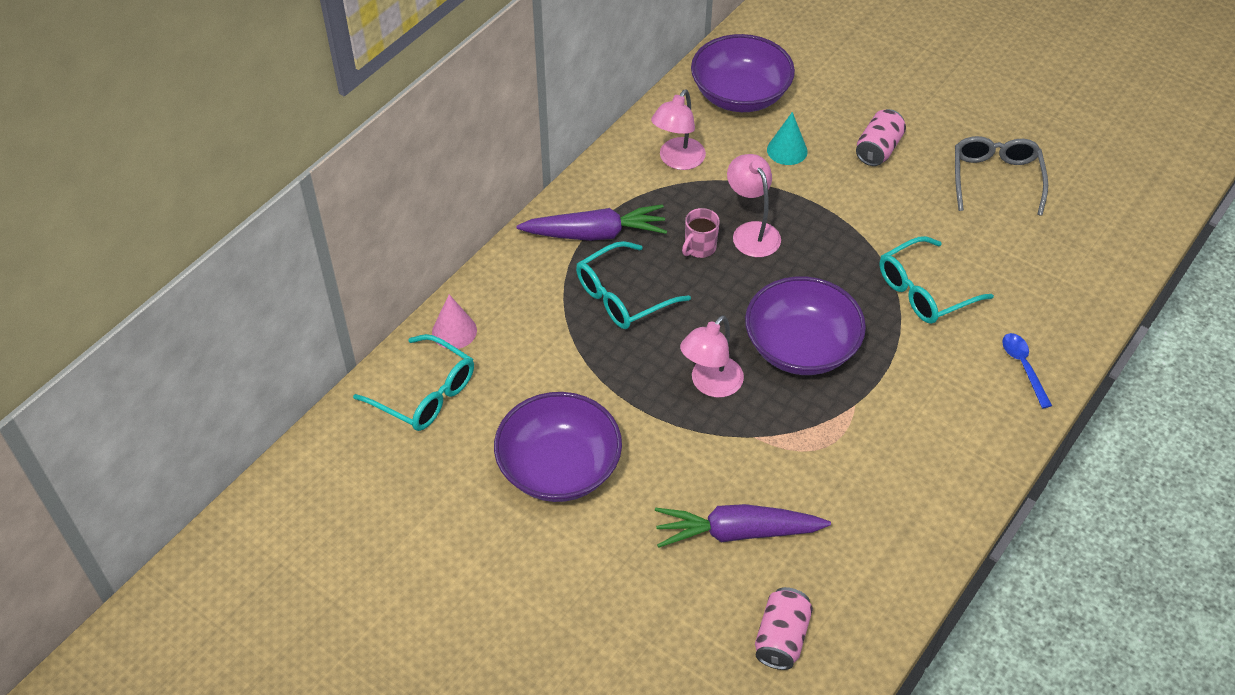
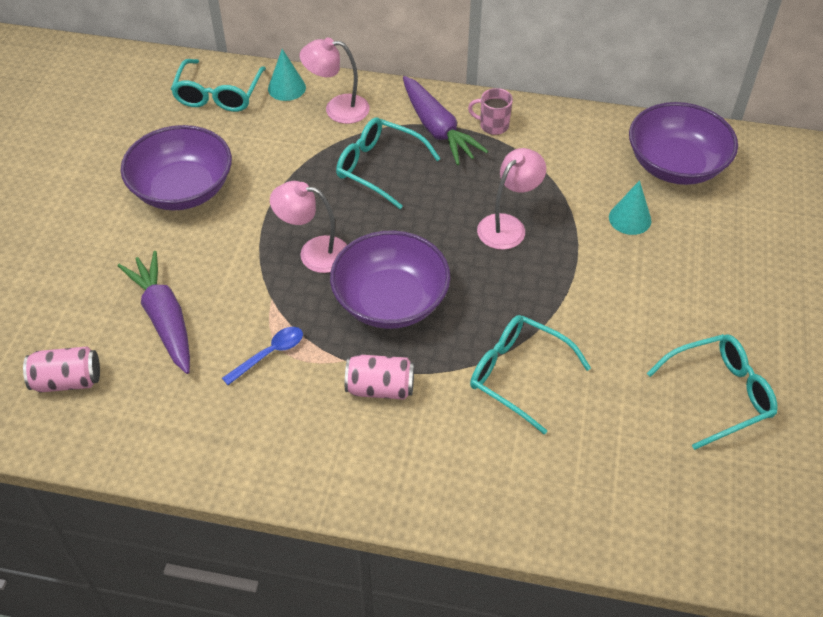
camera: 65 degrees right, 0 degrees up
(454, 331) = (286, 88): pink cone -> turquoise cone
(677, 160) = (559, 150): pink lamp -> pink lamp (337, 109)
(699, 248) = (465, 197): pink mug -> pink mug (493, 125)
(878, 149) = (685, 285): pink can -> pink can (380, 388)
(995, 179) = (719, 394): grey glasses -> turquoise glasses
(1023, 367) = (467, 486): blue spoon -> blue spoon (269, 354)

